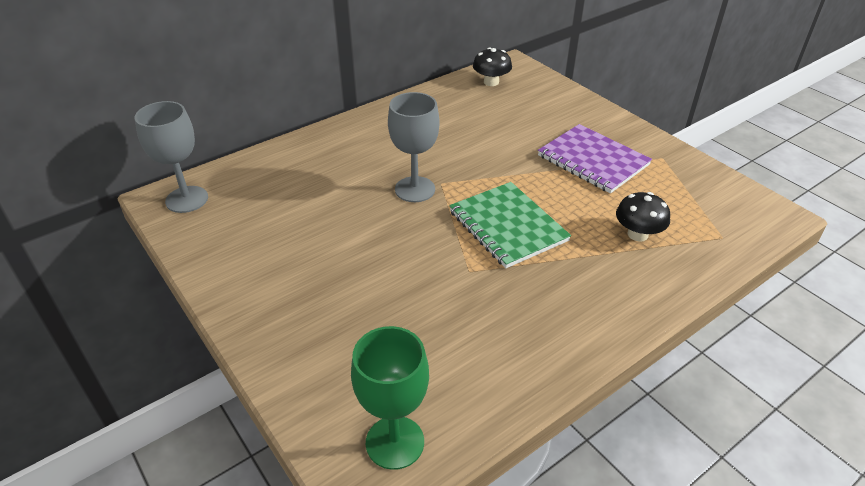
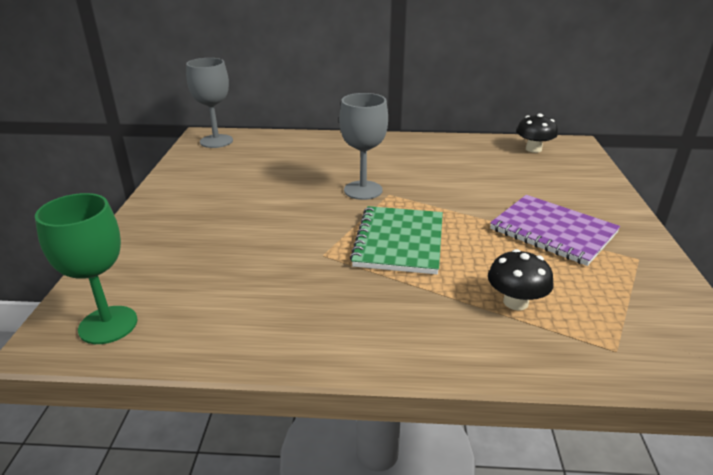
camera: 40 degrees right, 10 degrees down
(593, 160) = (553, 231): purple notebook -> purple notebook turned 45 degrees counterclockwise

